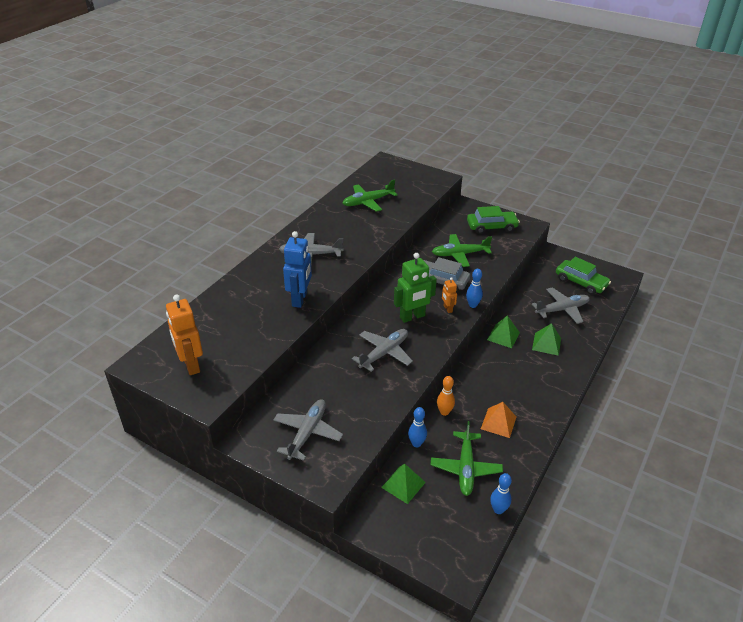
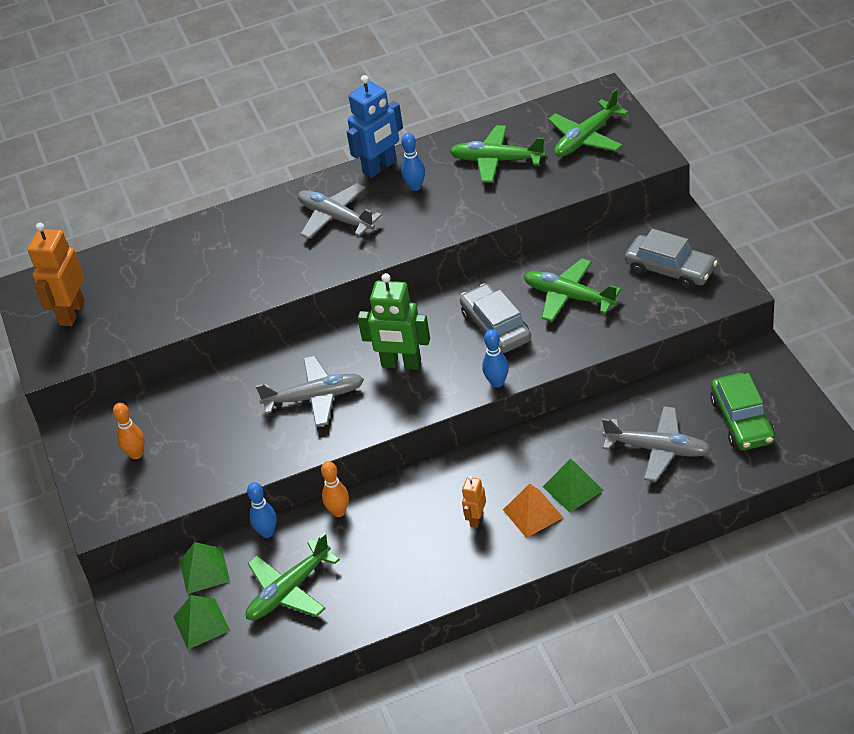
camera: 45 degrees right, 5 degrees up
(300, 299) = (260, 278): blue robot -> blue robot (380, 167)
(307, 433) = (136, 454): grey plane -> orange bowling pin
(401, 179) = (586, 138): none -> green plane
(447, 309) = (458, 373): orange robot -> orange robot (476, 519)
(491, 227) = (670, 270): green car -> grey car
(498, 422) = (387, 559): orange pyramid -> orange pyramid (532, 513)
(498, 510) = (272, 656): blue bowling pin -> blue bowling pin (415, 187)
(503, 336) = (527, 449): green pyramid -> green pyramid (201, 623)

